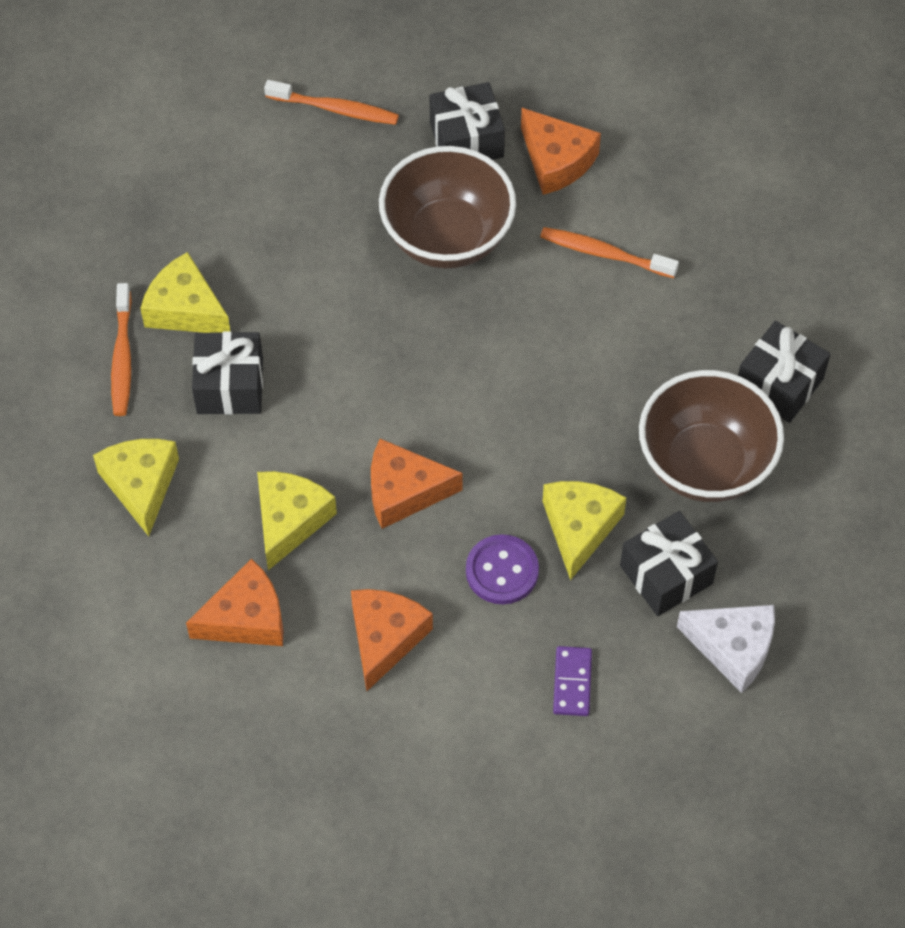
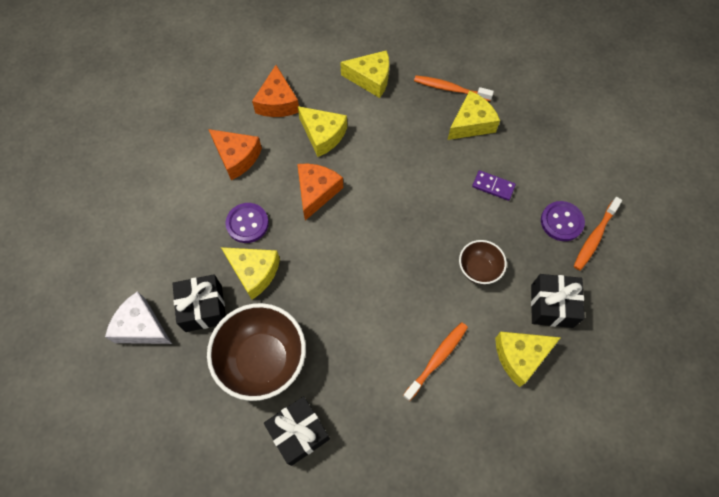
camera: 110 degrees right, 5 degrees up
(230, 386) = (415, 131): black gift -> none
(325, 153) = (561, 222): none -> purple button
(447, 237) = (478, 269): brown bowl -> brown bowl, size x0.53
(556, 161) = (520, 356): orange cheese -> yellow cheese
(572, 682) = (167, 235): purple domino -> purple domino (493, 186)
(733, 648) = (141, 327): white cheese -> white cheese turned 75 degrees clockwise

